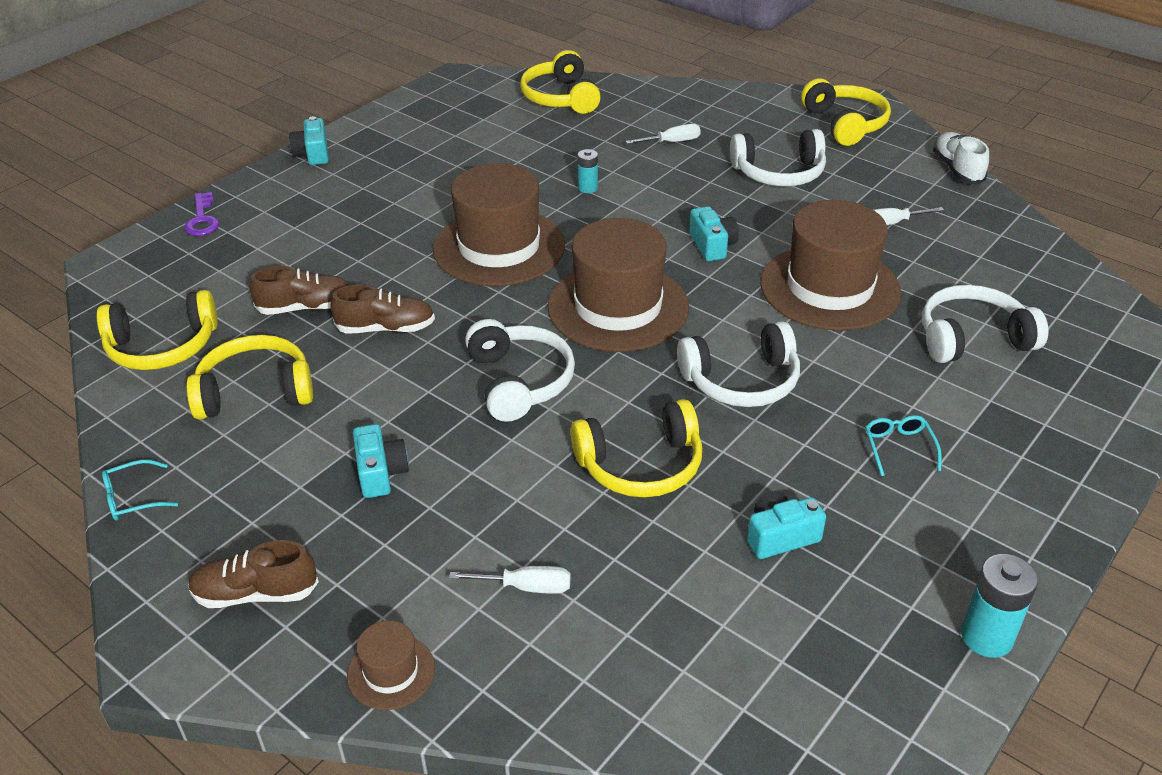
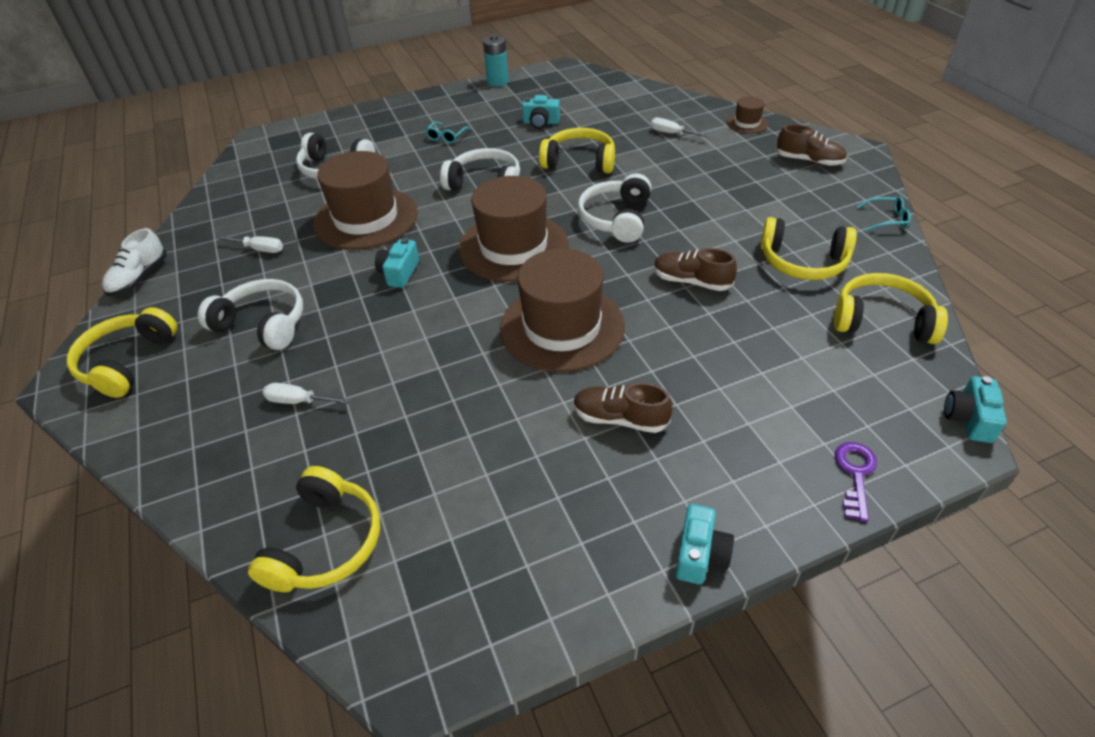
camera: 150 degrees left, 5 degrees up
(306, 307) = (752, 320): brown shoe -> brown shoe (620, 418)
(381, 473) = (727, 193): turquoise camera -> turquoise camera (969, 419)
(588, 188) = (434, 368): turquoise battery -> none

